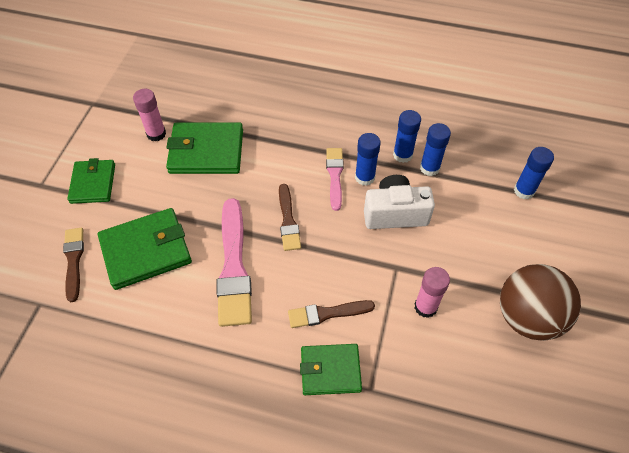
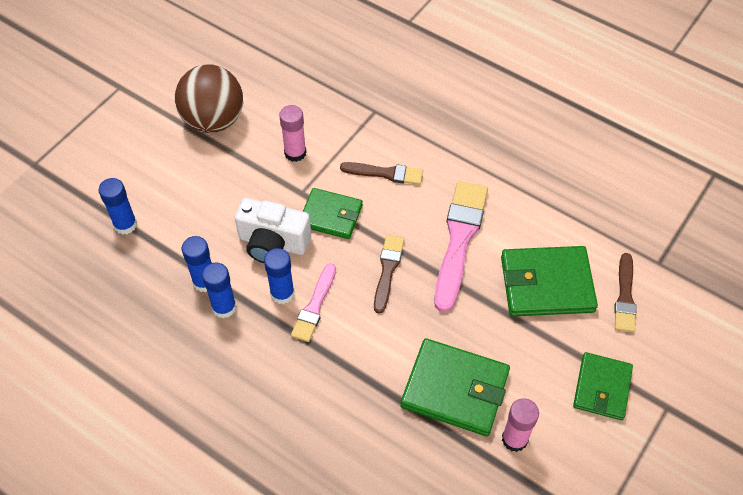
camera: 160 degrees left, 0 degrees up
(330, 370) = (401, 132): green wallet -> green wallet (331, 215)

